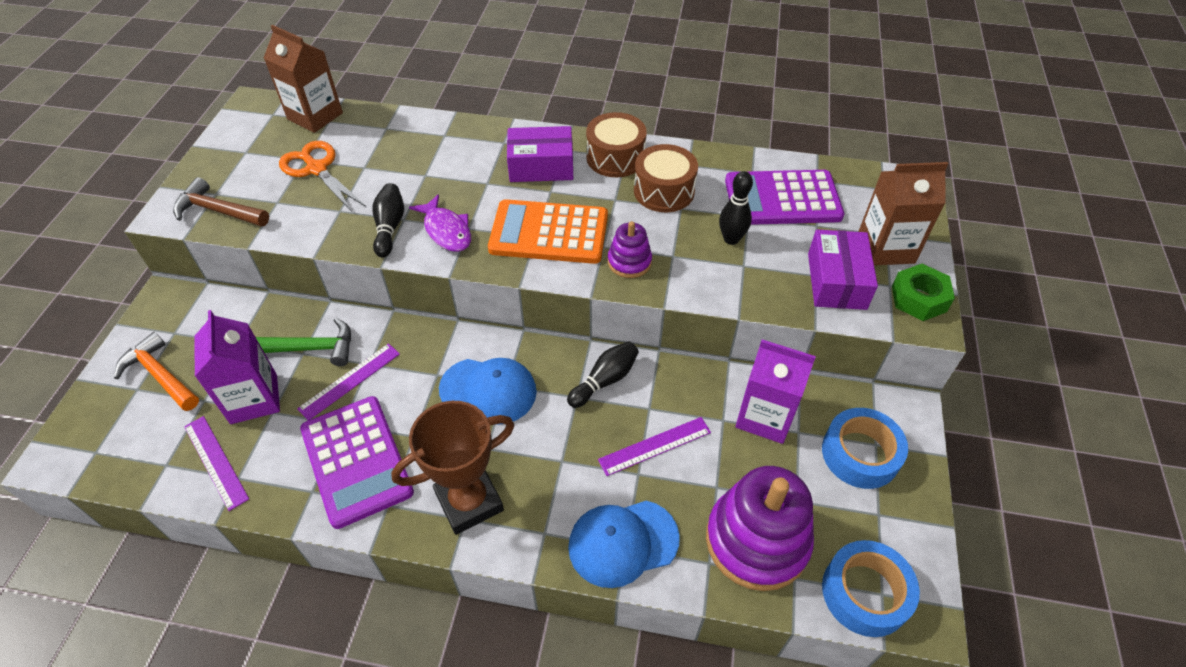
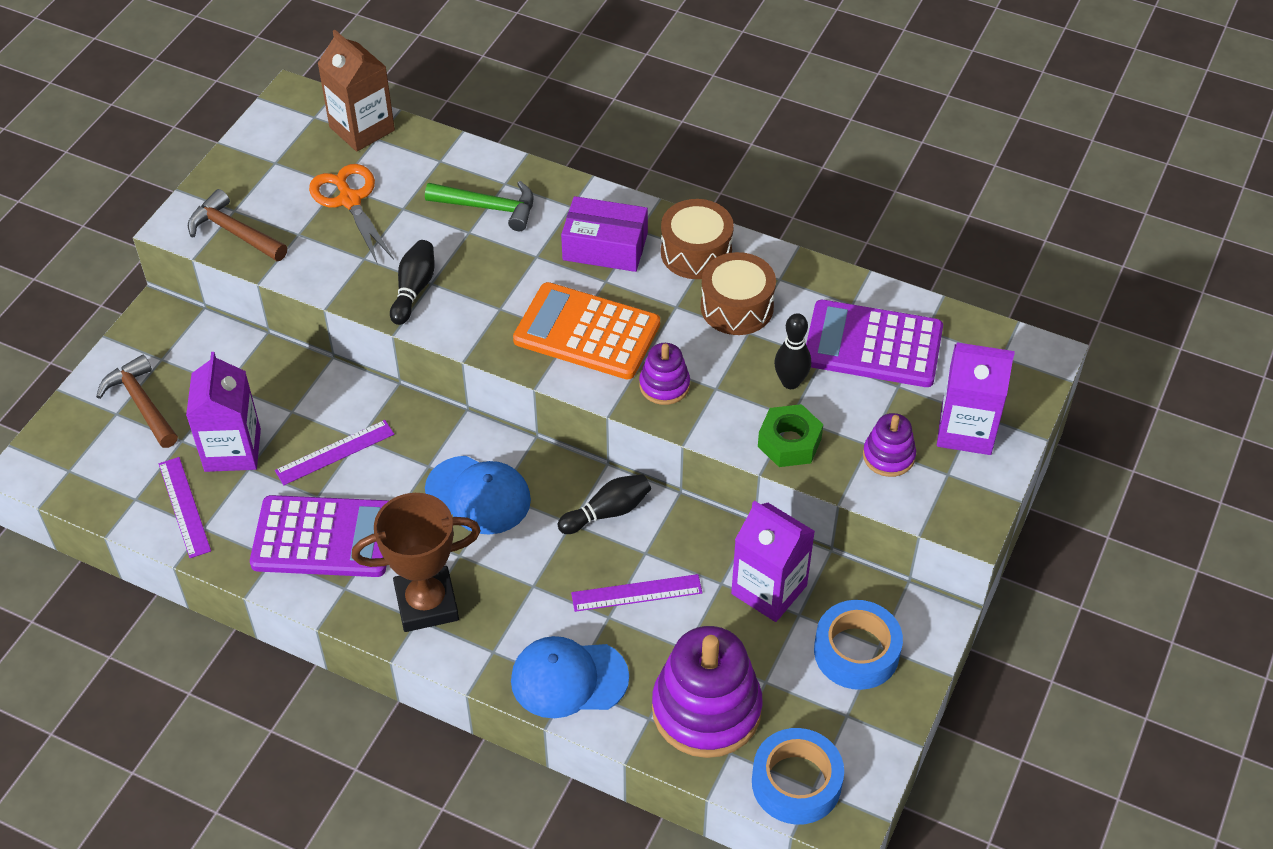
camera: 15 degrees right, 0 degrees up
(160, 375) = (141, 403): orange hammer -> brown hammer
(311, 348) = (301, 407): green hammer -> green hammer (488, 207)
(356, 460) = (324, 537): purple calculator -> purple calculator turned 75 degrees counterclockwise
(446, 230) = (474, 306): purple fish -> none
(836, 281) = (888, 456): purple box -> purple stacking toy
(886, 248) = (966, 430): brown carton -> purple carton
(918, 298) = (972, 496): green nut -> green nut (789, 442)

